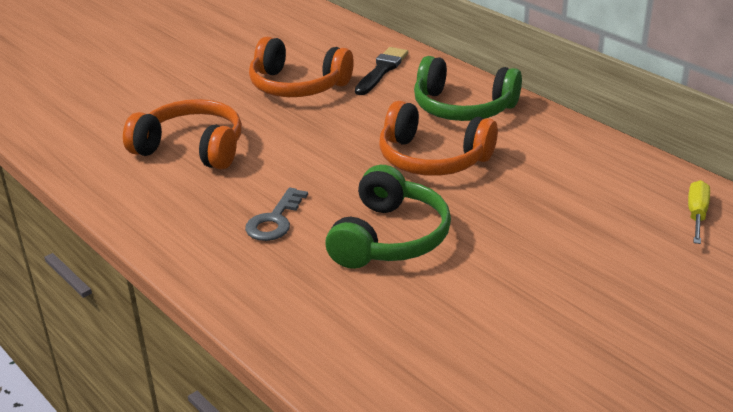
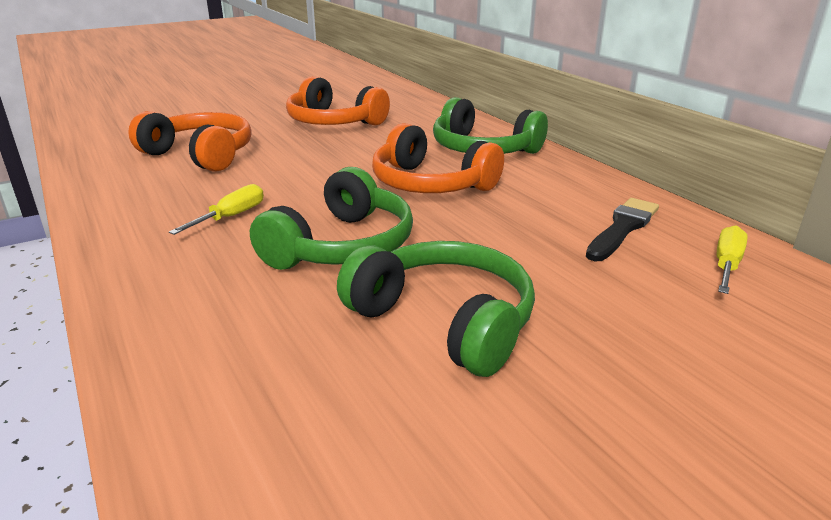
camera: 10 degrees right, 5 degrees down
(274, 220) = (230, 217): grey key -> yellow screwdriver
(381, 70) = (419, 118): black brush -> black brush (622, 228)
(502, 295) = (445, 321): none -> green headphones

